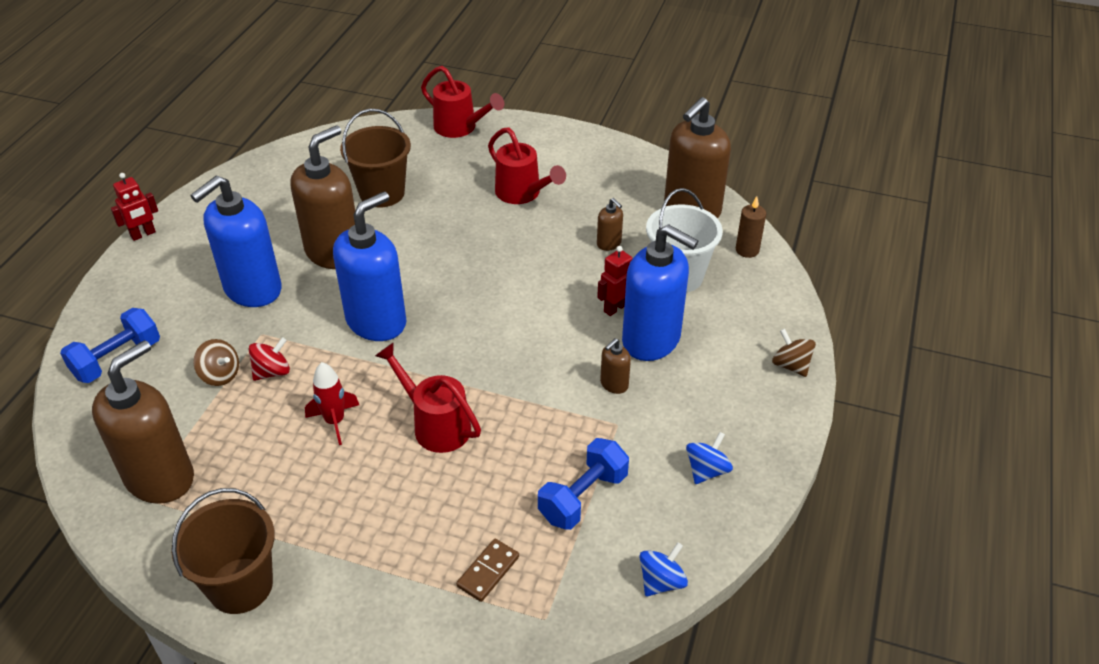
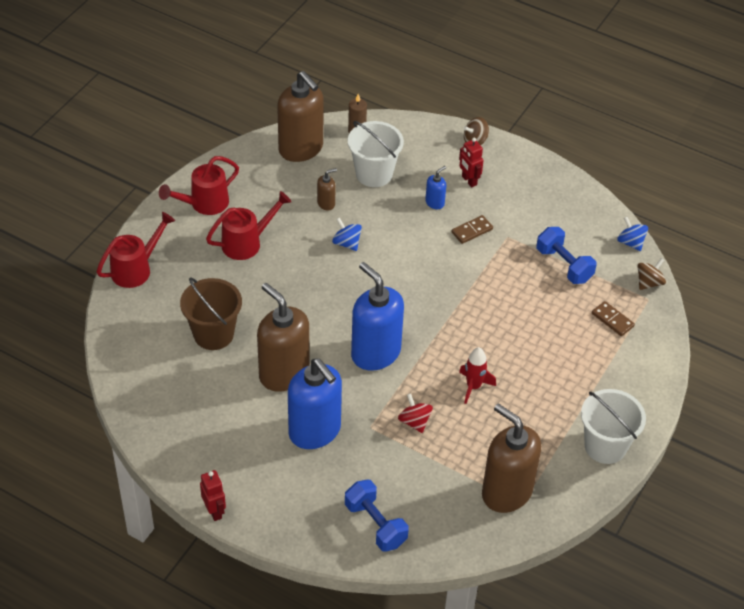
camera: 80 degrees left, 5 degrees up
(220, 375) = (410, 455): brown spinning top -> brown spinning top (649, 282)
(240, 585) = (605, 446): brown bucket -> white bucket
(436, 425) = (488, 330): red watering can -> red watering can (204, 204)
(614, 384) = (472, 231): brown soap dispenser -> brown domino
(615, 308) = (397, 215): red robot -> red robot (469, 180)
(651, 340) = (435, 203): blue soap dispenser -> blue soap dispenser, size x0.43
(706, 470) = (553, 203): blue spinning top -> blue spinning top (347, 243)

